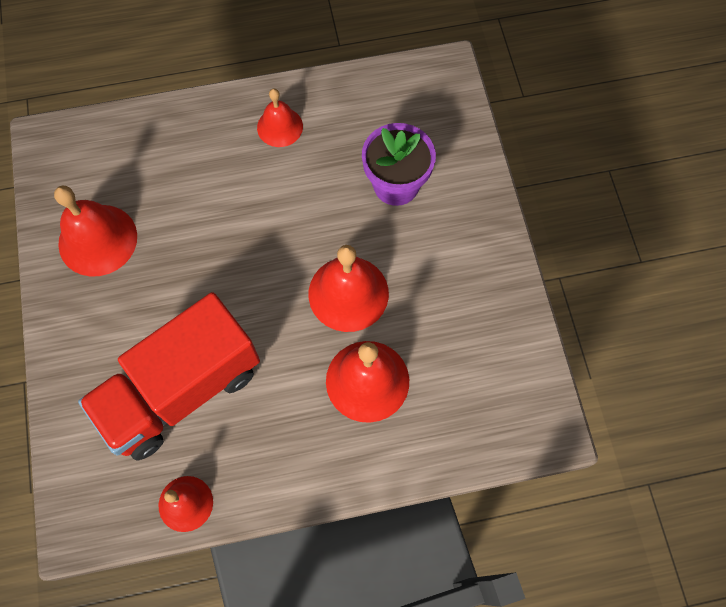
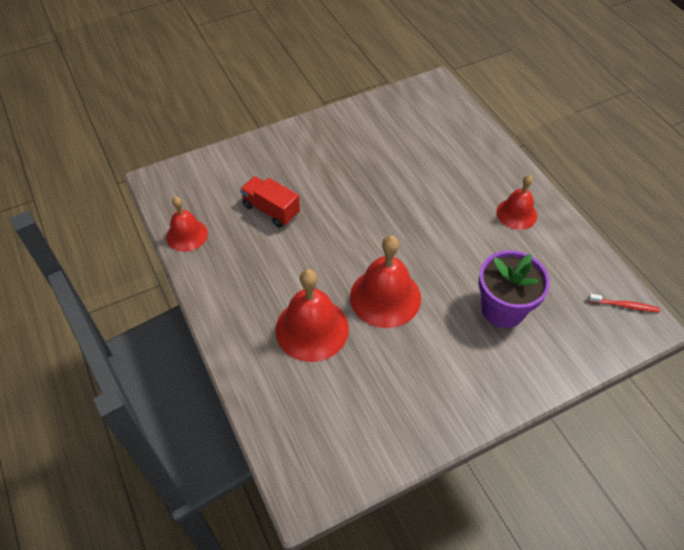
camera: 75 degrees right, 15 degrees down
(97, 240) = (371, 133): red bell -> none
(181, 390) = (271, 210): red truck -> red truck, size x0.47
(422, 78) = (624, 305): none -> red toothbrush

